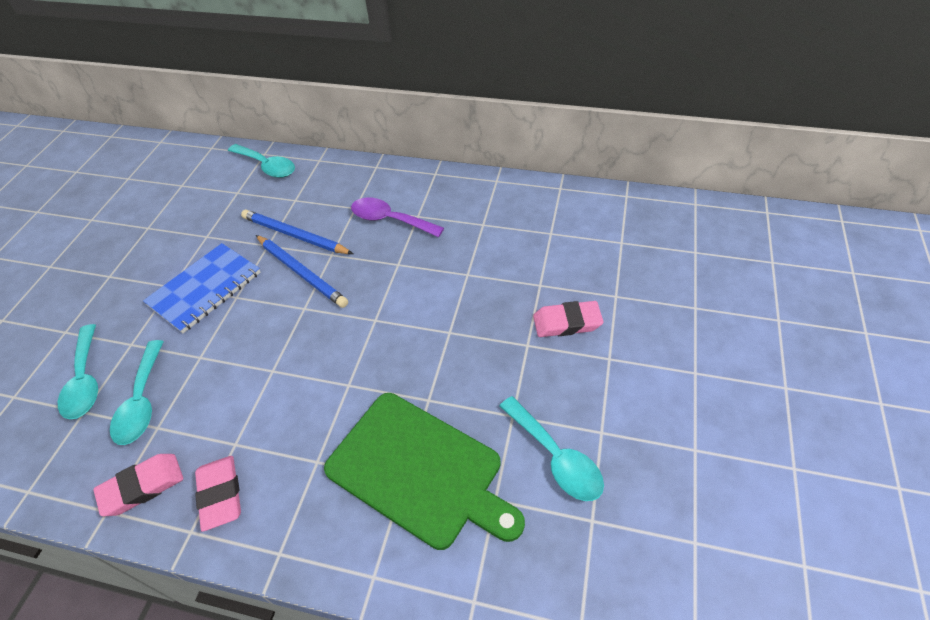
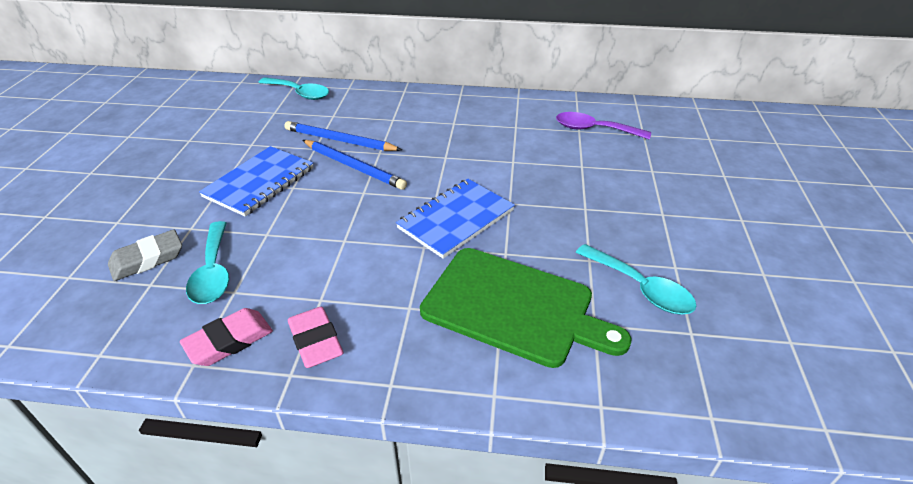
camera: 10 degrees left, 10 degrees down
(85, 381) = (147, 259): turquoise spoon -> grey eraser
(389, 351) = (456, 219): none -> blue notebook
(390, 220) = (428, 126): purple spoon -> purple spoon (594, 129)
(567, 322) = (615, 191): pink eraser -> none

